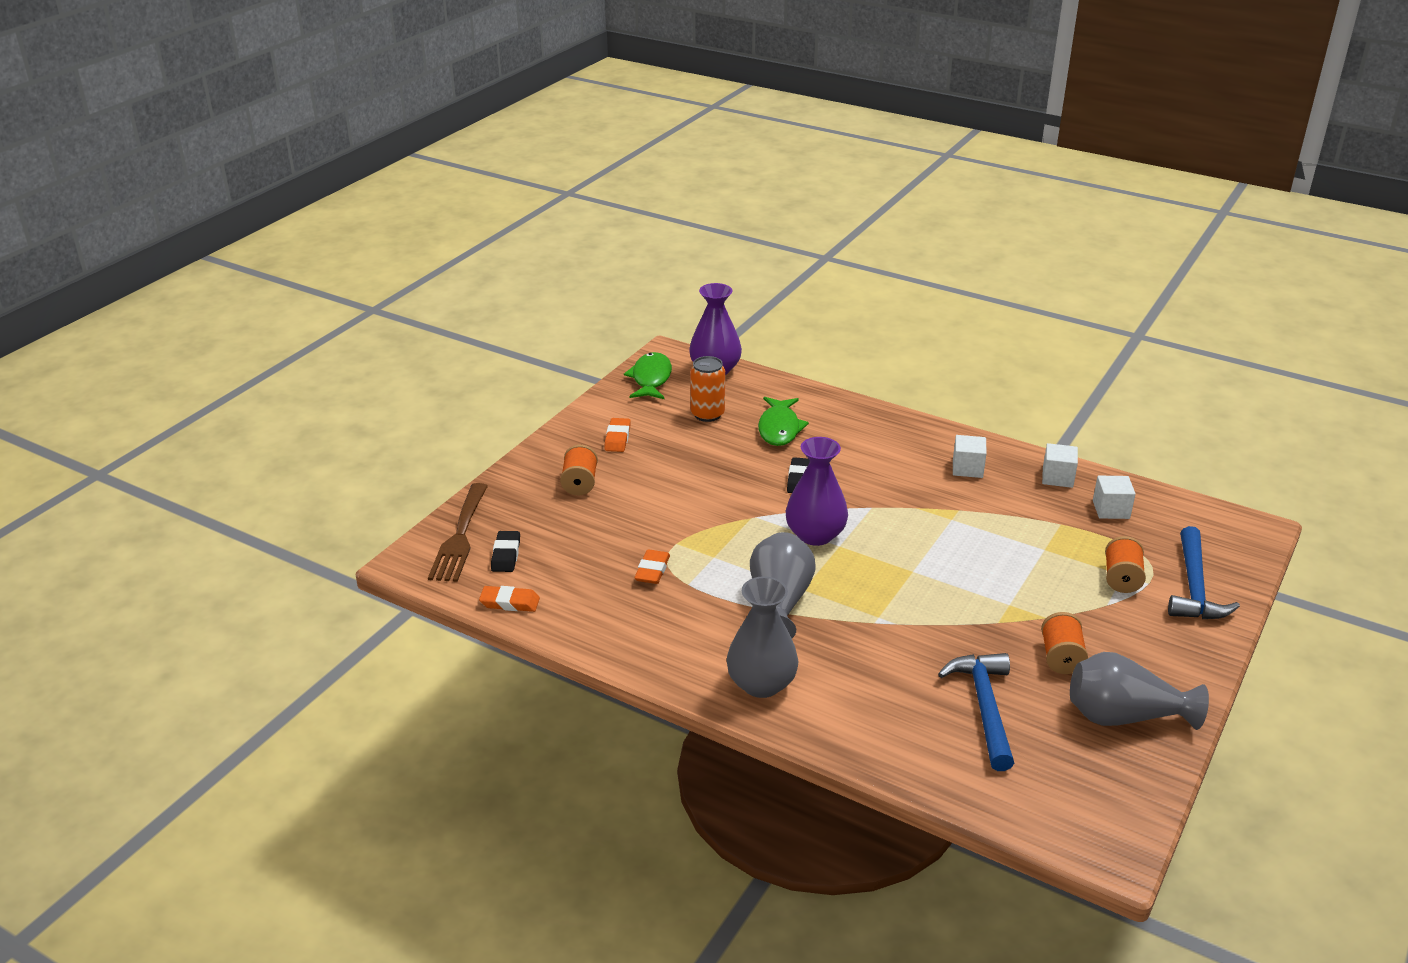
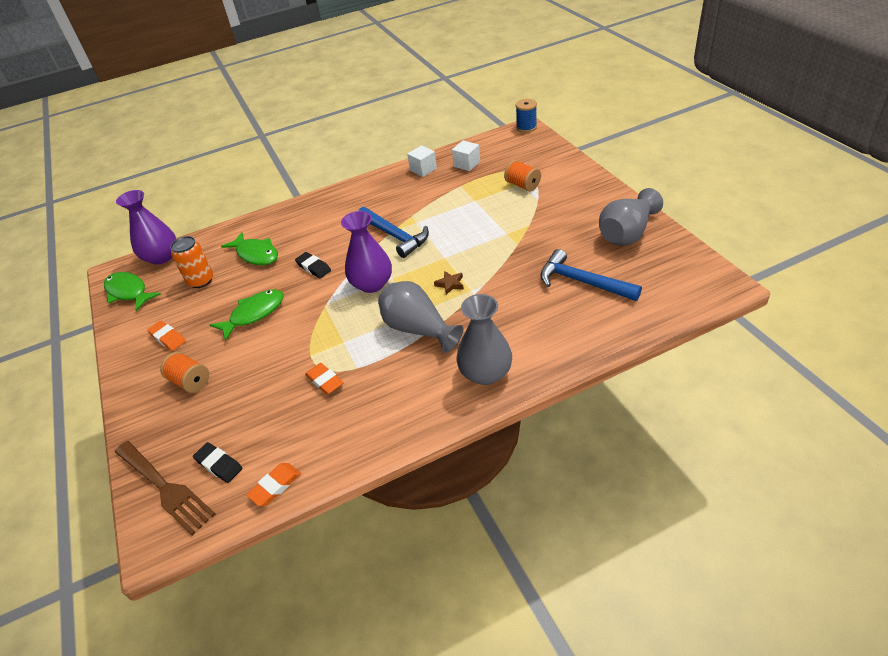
camera: 50 degrees left, 10 degrees up
(696, 475) = (254, 314): none -> green fish
(872, 596) = (450, 284): none -> brown star
(967, 468) = (380, 196): white cube -> none
(1061, 657) = (565, 234): orange spool -> none
(1194, 587) = (550, 166): blue hammer -> blue hammer (395, 236)
(1260, 528) = (526, 127): none -> blue spool

